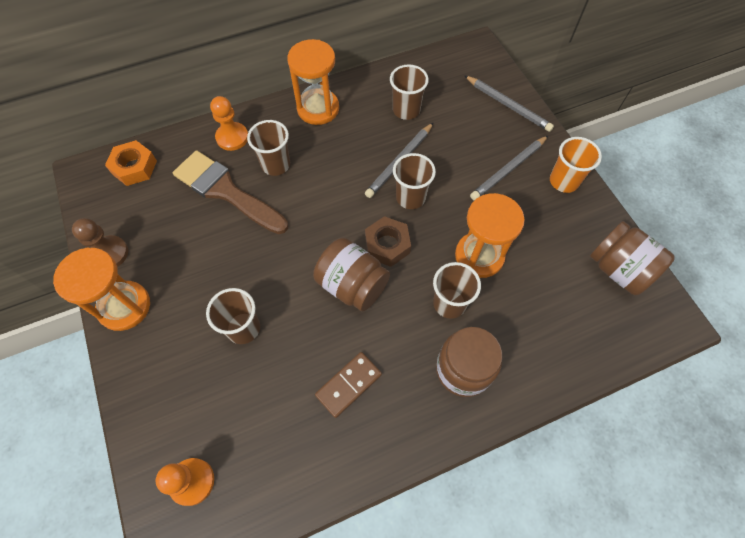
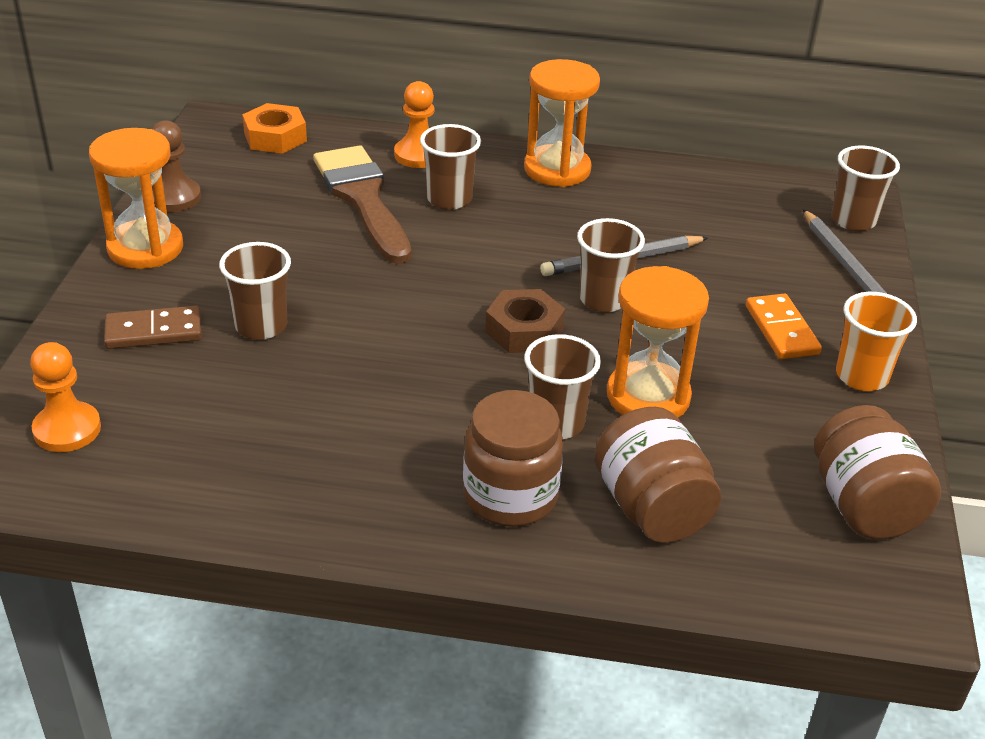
camera: 30 degrees right, 25 degrees down
(349, 385) = (339, 437): brown domino -> brown domino (154, 332)
(352, 285) = (438, 347): brown jar -> brown jar (651, 508)
(406, 110) = (682, 215): brown cup -> brown cup (853, 220)
(508, 170) = (782, 330): grey pencil -> orange domino

